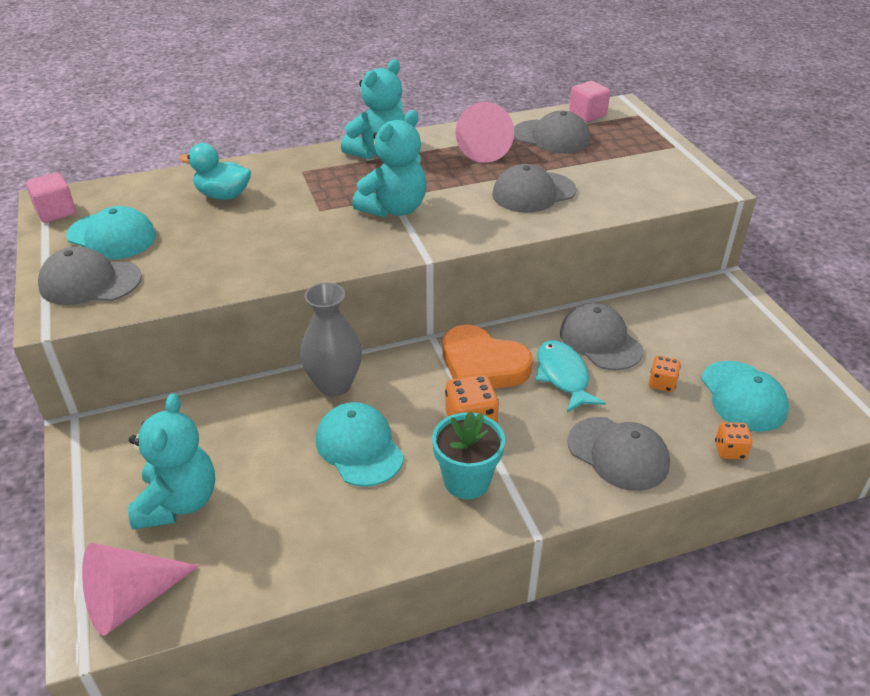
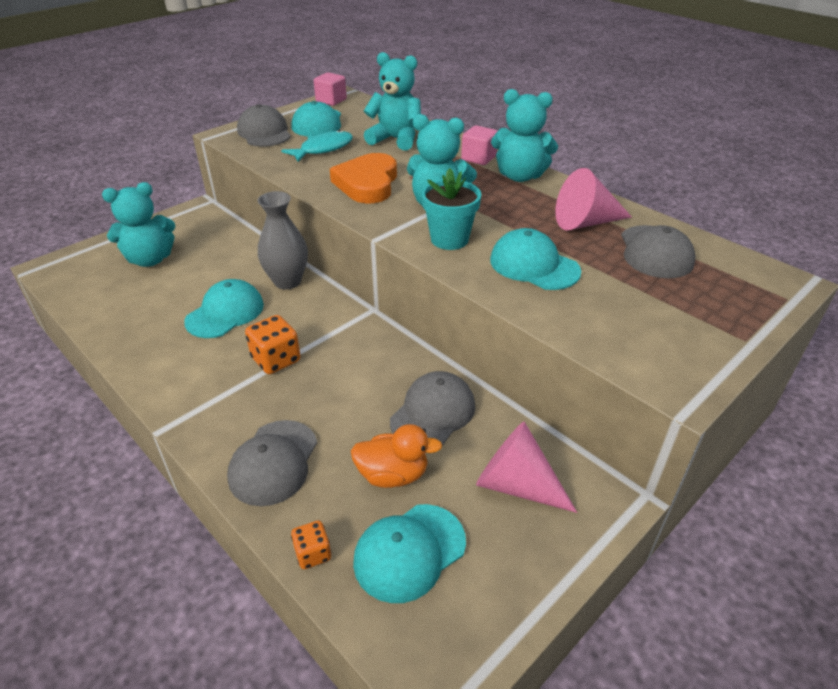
camera: 65 degrees right, 0 degrees up
(131, 600) = (70, 271): pink cone -> pink cone (516, 484)
(223, 195) = (395, 139): turquoise duck -> turquoise teddy bear
(466, 481) = (207, 376): turquoise flower pot -> turquoise flower pot (449, 239)
(482, 365) = (352, 347): orange heart -> orange heart (367, 183)
(533, 193) = (534, 265): grey cap -> turquoise cap
(563, 376) = (364, 400): turquoise fish -> turquoise fish (323, 149)
(587, 114) = (736, 264): pink cube -> pink cube (478, 158)
(662, 383) = (393, 474): orange dice -> orange duck

